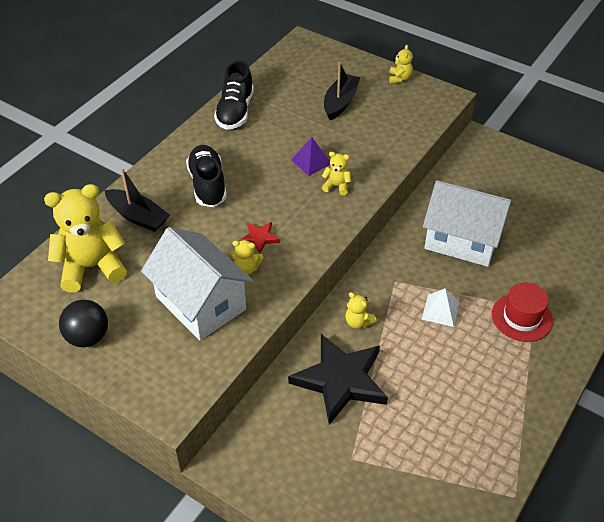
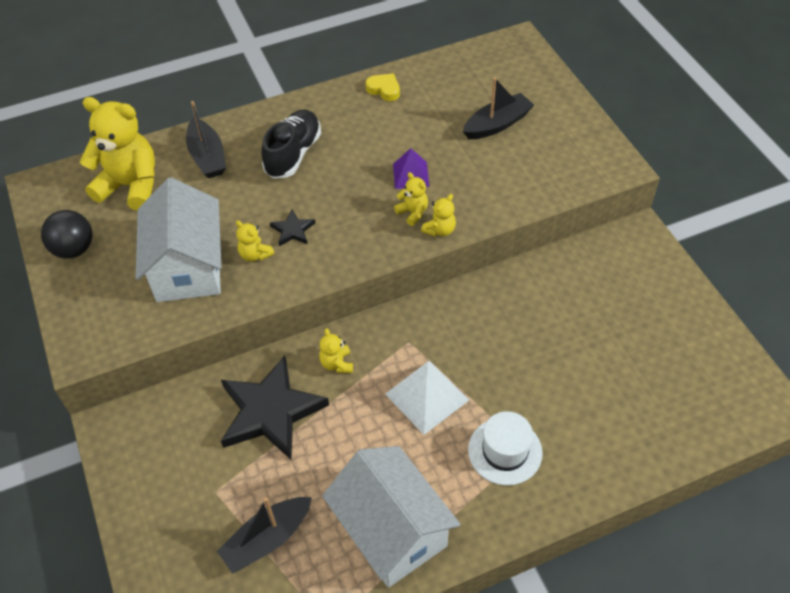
camera: 35 degrees right, 5 degrees up
(235, 111) = (384, 90): black shoe -> yellow heart
(259, 238) = (293, 230): red star -> black star
(399, 78) = (586, 124): yellow teddy bear -> yellow teddy bear (440, 230)
(420, 467) = (267, 539): none -> black boat
(440, 310) = (427, 396): white pyramid -> white pyramid, size x1.56
(462, 240) = (517, 335): white house -> white house (391, 531)
(521, 317) = (505, 451): red hat -> white hat

